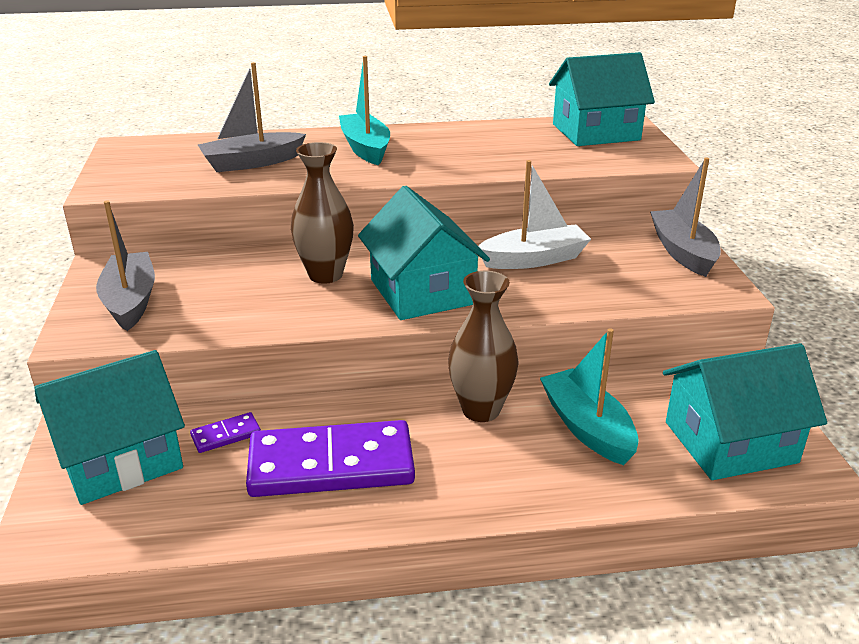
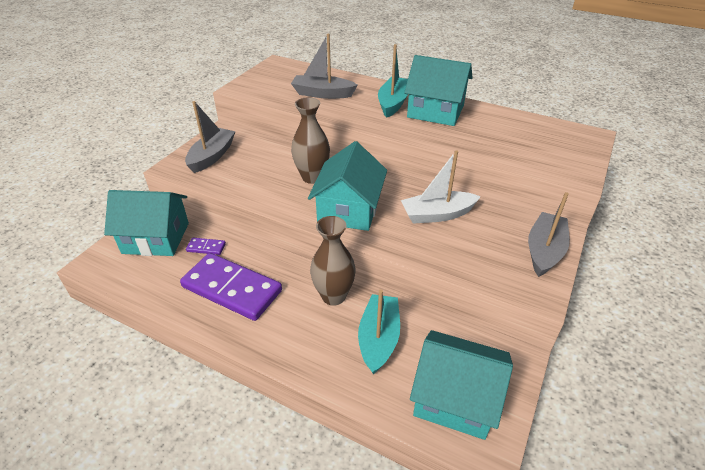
camera: 35 degrees right, 10 degrees up
(534, 259) = (437, 214): white boat -> white boat turned 150 degrees clockwise
(596, 132) = (557, 137): turquoise house -> turquoise house (435, 111)

